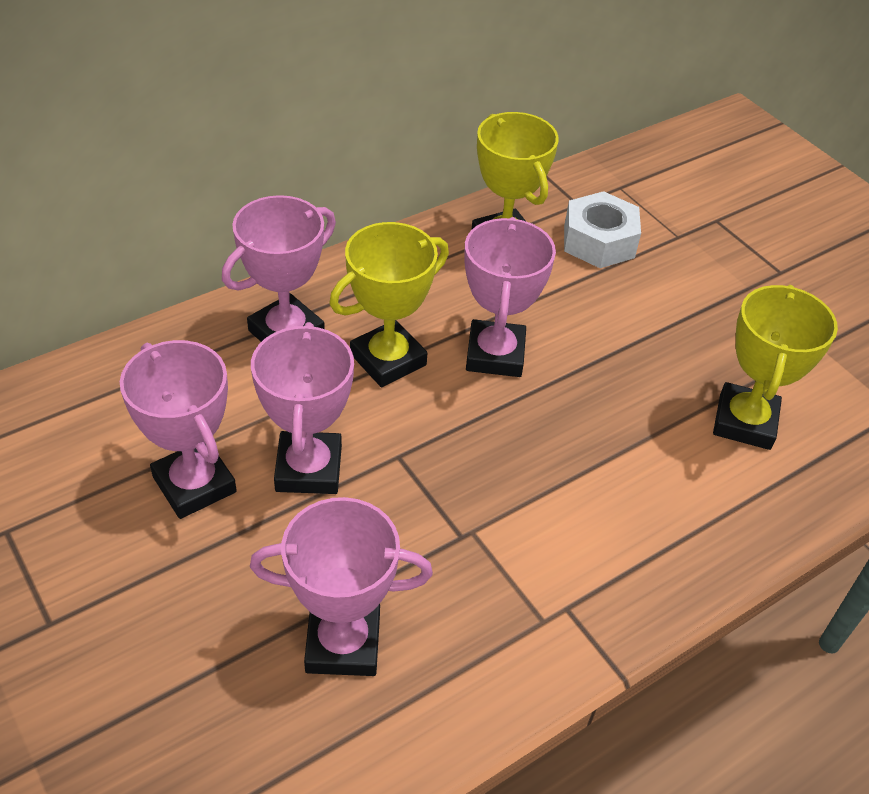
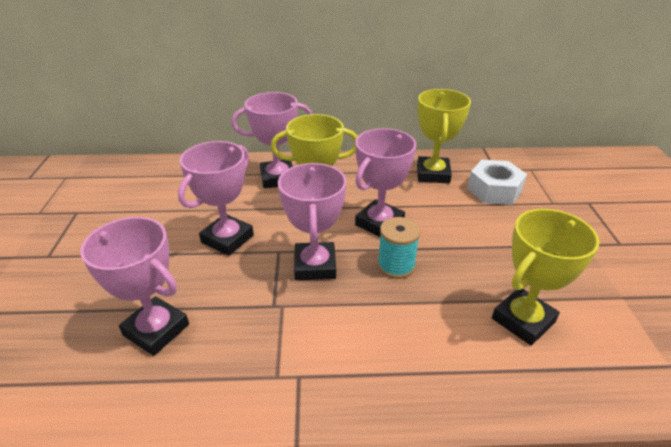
camera: 35 degrees right, 10 degrees down
(194, 484) = (169, 224): pink trophy -> pink trophy (315, 265)
(563, 411) = (396, 266): none -> turquoise spool

